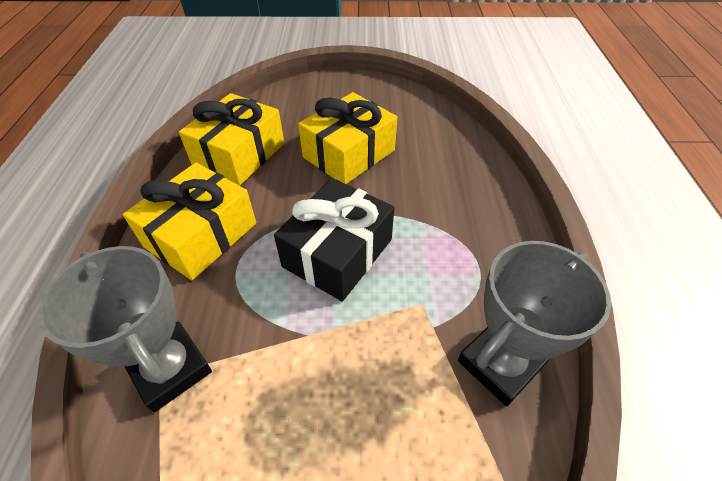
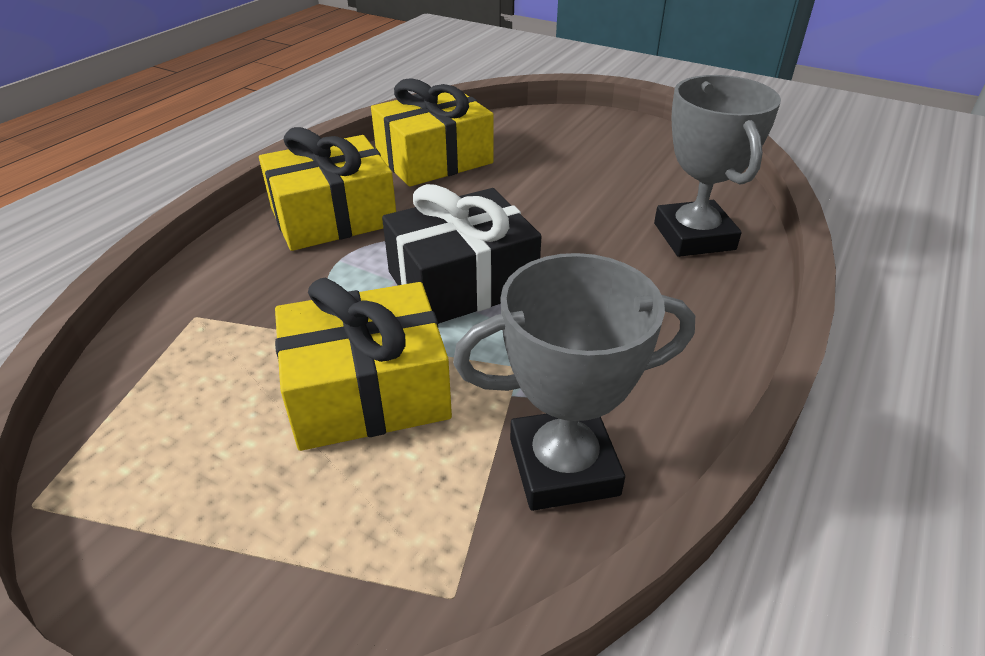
camera: 30 degrees right, 10 degrees down
(170, 369) = (209, 314): grey trophy -> grey trophy (694, 236)
(349, 153) = (562, 194): yellow gift -> yellow gift (368, 391)

